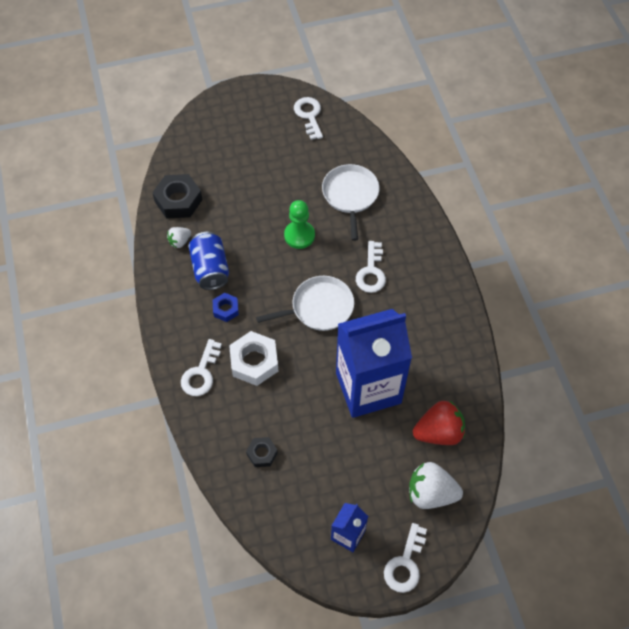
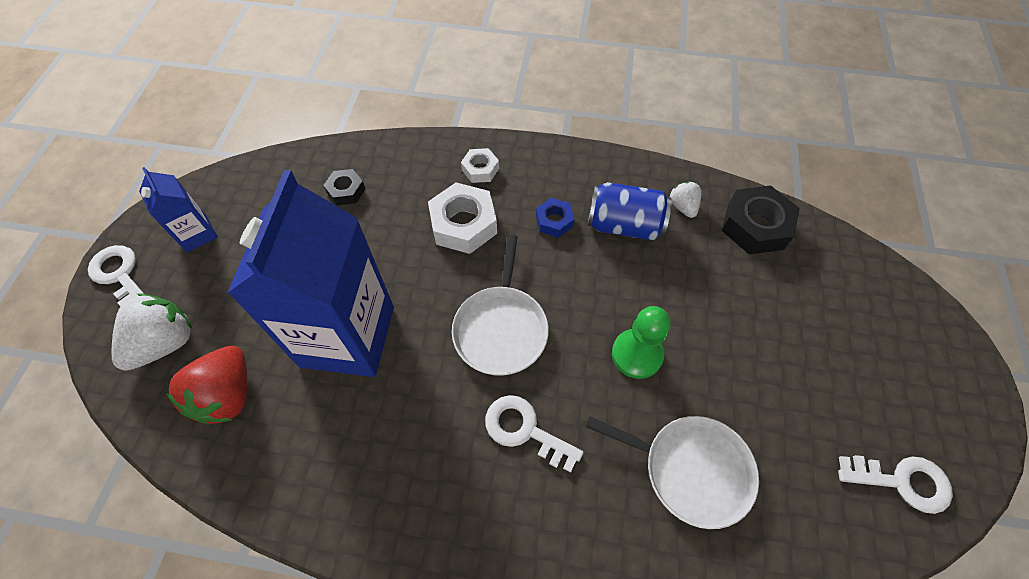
camera: 115 degrees right, 0 degrees up
(201, 373) = (480, 169): white key -> white nut

